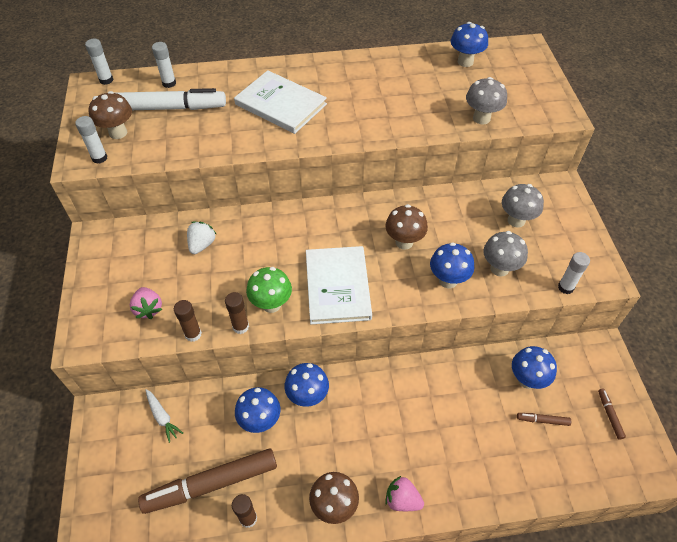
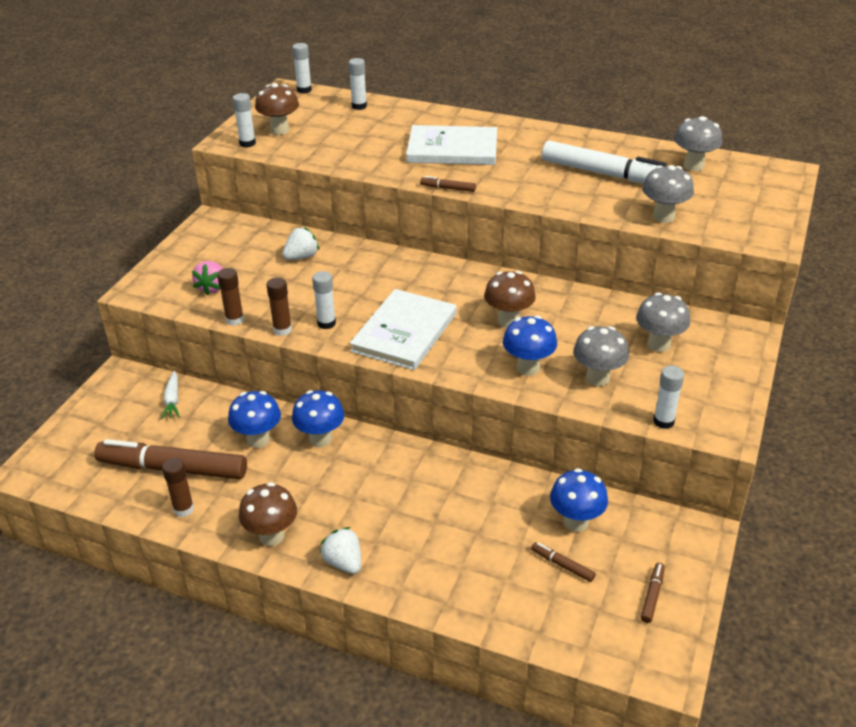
camera: 30 degrees right, 15 degrees down
(170, 108) = (342, 124): white marker -> white marker (605, 174)
(271, 304) = (326, 323): green mushroom -> white glue stick
(281, 104) = (452, 149): white book -> white book turned 60 degrees counterclockwise
(308, 147) = (448, 188): none -> brown marker
(402, 500) = (343, 562): pink strawberry -> white strawberry
(465, 62) = (693, 166): blue mushroom -> grey mushroom

